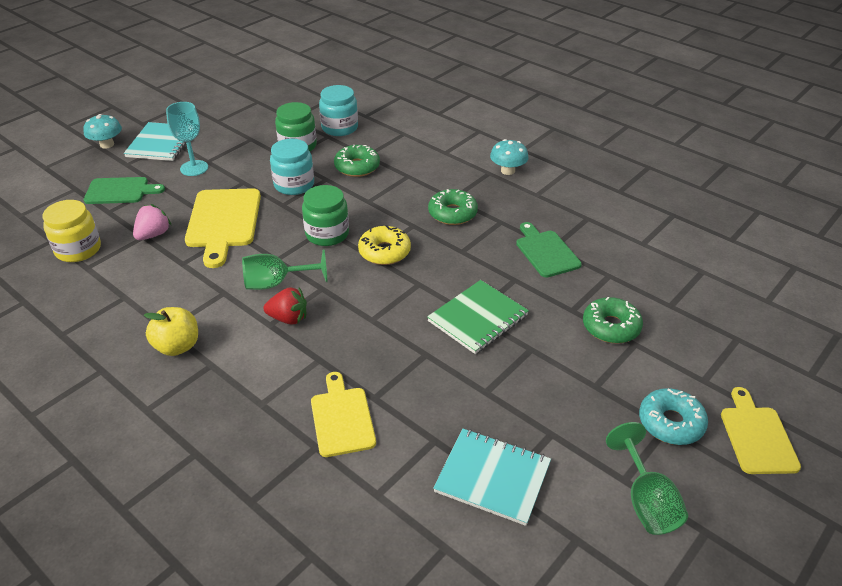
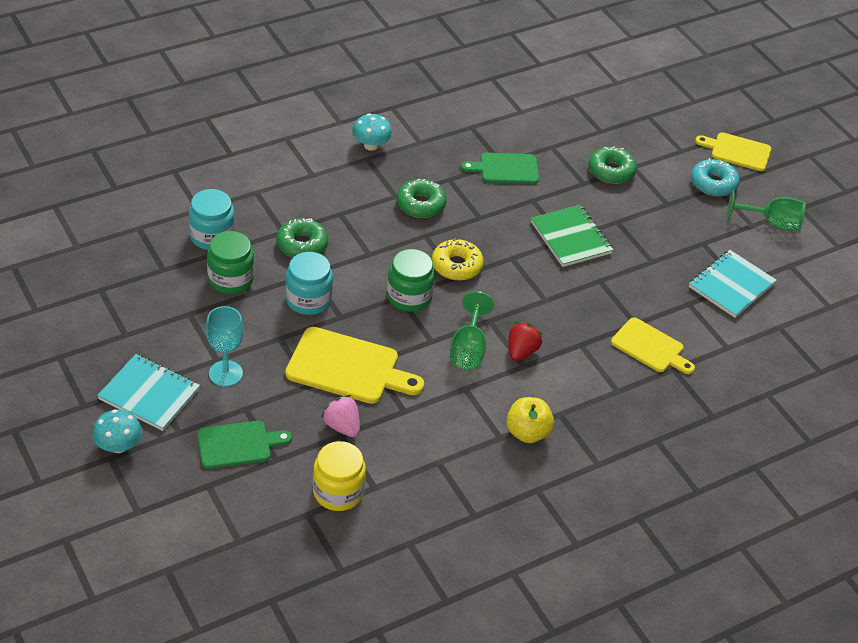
camera: 75 degrees left, 5 degrees up
(120, 191) = (238, 444): green cutting board -> green cutting board turned 60 degrees clockwise
(342, 418) = (650, 347): yellow cutting board -> yellow cutting board turned 150 degrees counterclockwise

